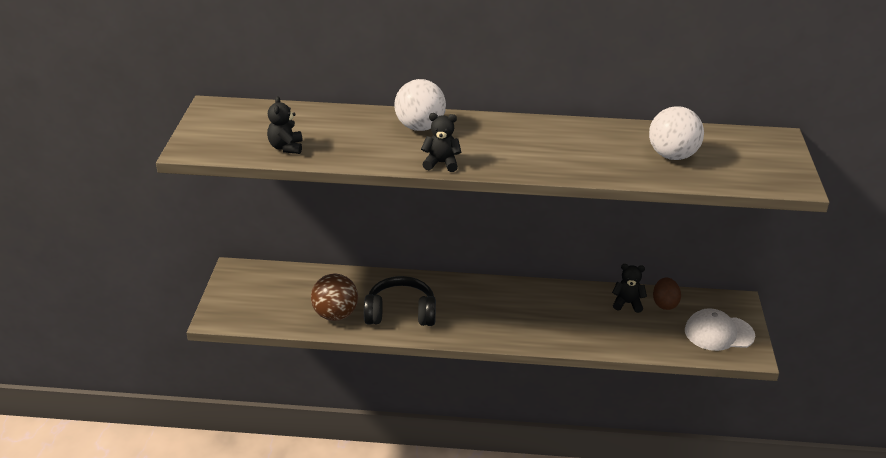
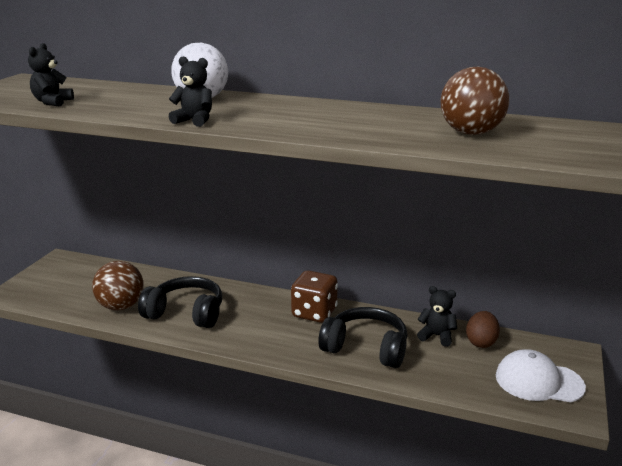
camera: 15 degrees right, 10 degrees down
(515, 296) = (314, 313): none -> brown dice
(574, 324) = (366, 348): none -> black headphones
(672, 156) = (471, 133): white ball -> brown ball

